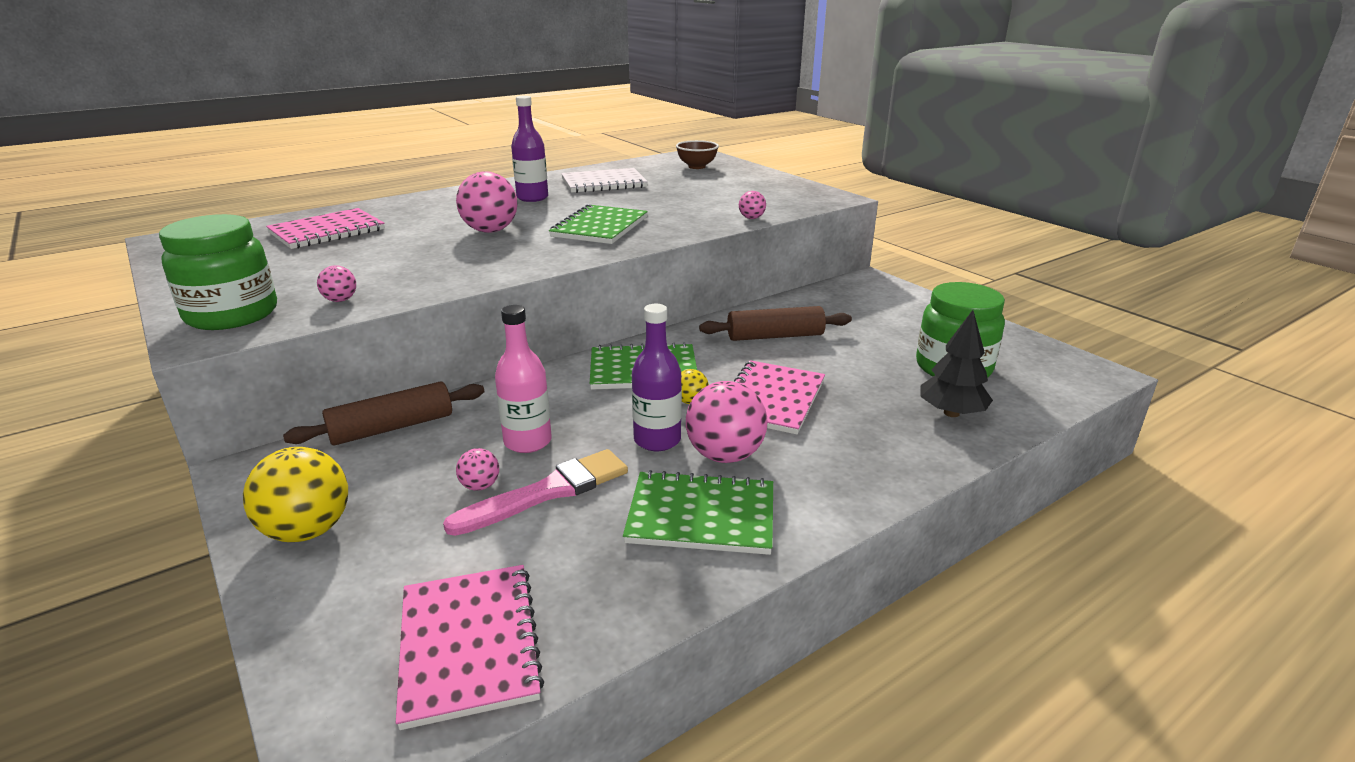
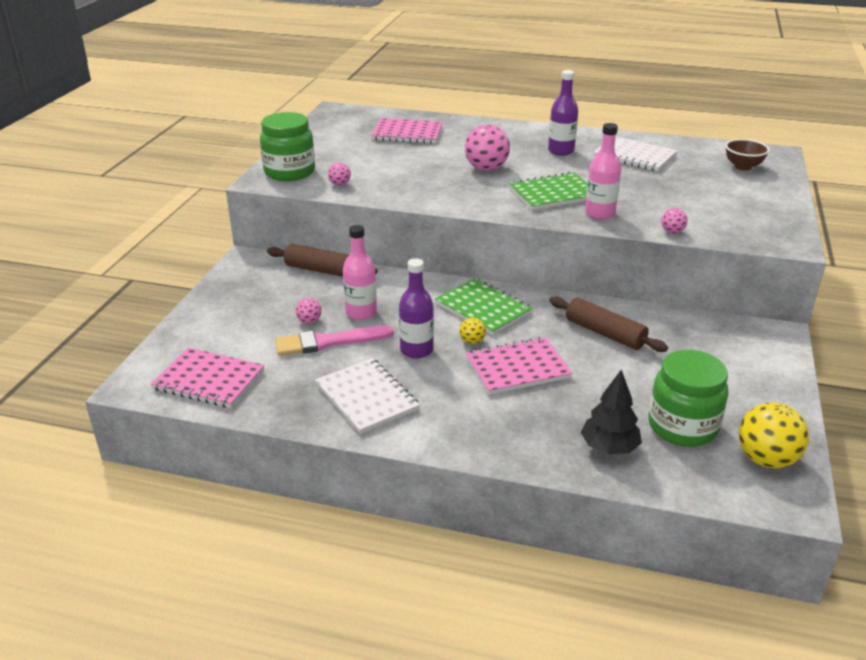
camera: 50 degrees right, 5 degrees up
(308, 530) = (229, 299): yellow ball -> yellow ball (766, 459)
(469, 644) = (209, 380): pink notebook -> pink notebook turned 75 degrees clockwise
(548, 492) = (328, 342): pink brush -> pink brush turned 150 degrees clockwise
(671, 226) = (599, 213): none -> pink bottle
(701, 515) = (367, 397): green notebook -> white notebook
(725, 455) = (432, 379): pink ball -> none

